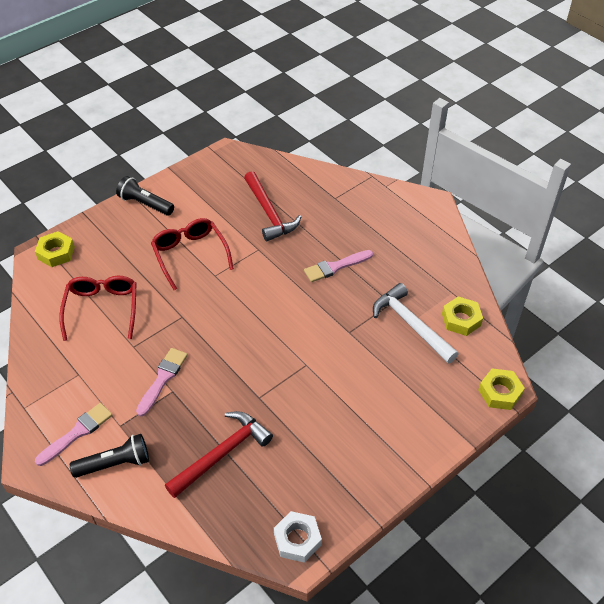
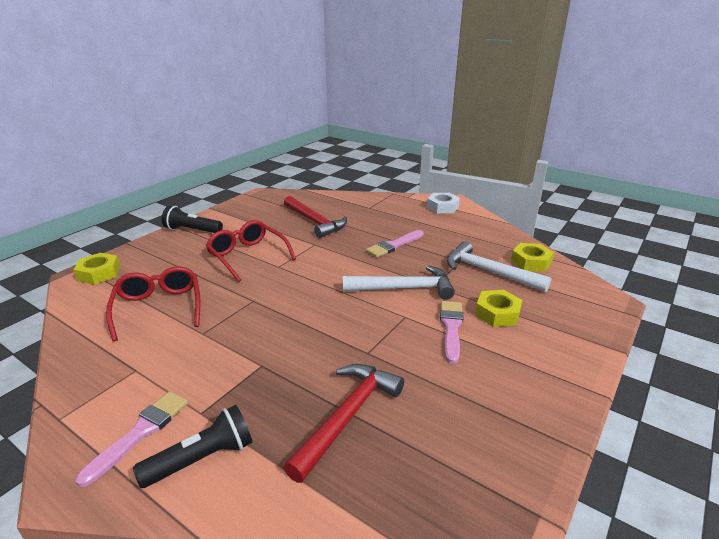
camera: 15 degrees left, 20 degrees down
(162, 379) = (246, 355): pink brush -> pink brush (451, 328)
(297, 539) = (496, 497): white nut -> white nut (442, 207)
(320, 330) = (404, 288): none -> white hammer
(500, 392) = (609, 305): yellow nut -> yellow nut (497, 313)

